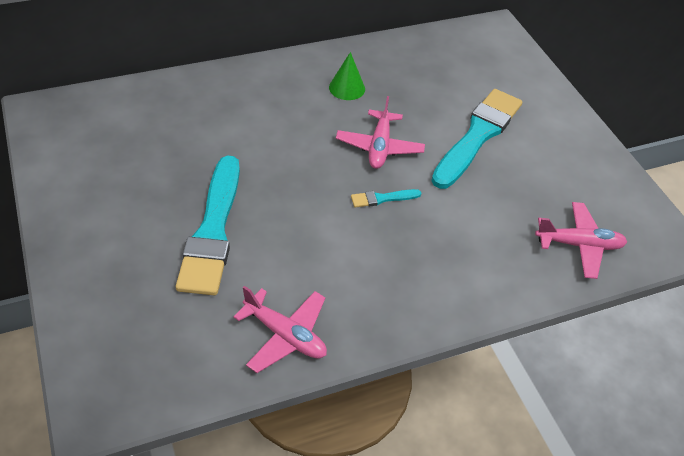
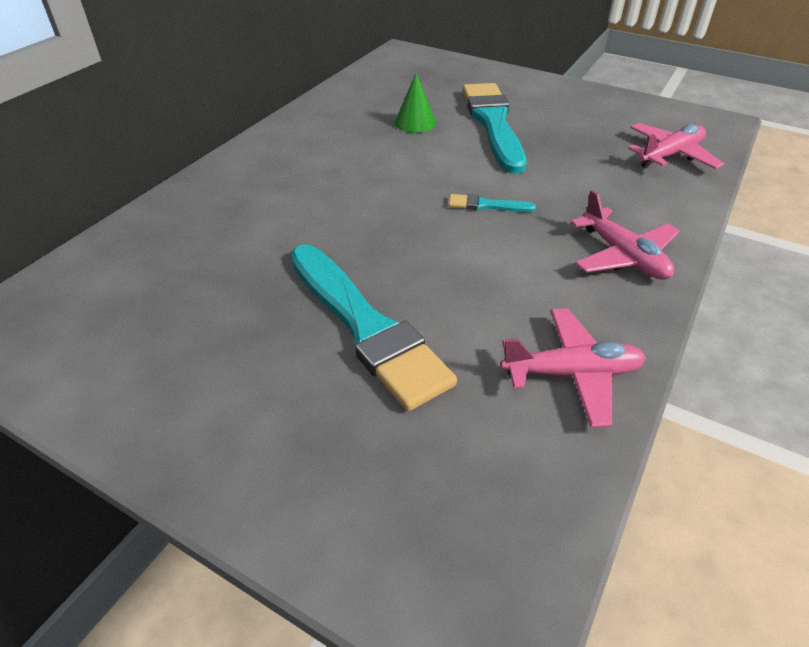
camera: 35 degrees left, 5 degrees down
(347, 88) = (336, 141): green cone -> green cone (415, 122)
(379, 147) = (427, 169): pink plane -> pink plane (623, 256)
(382, 198) = (486, 205): turquoise brush -> turquoise brush turned 60 degrees clockwise

